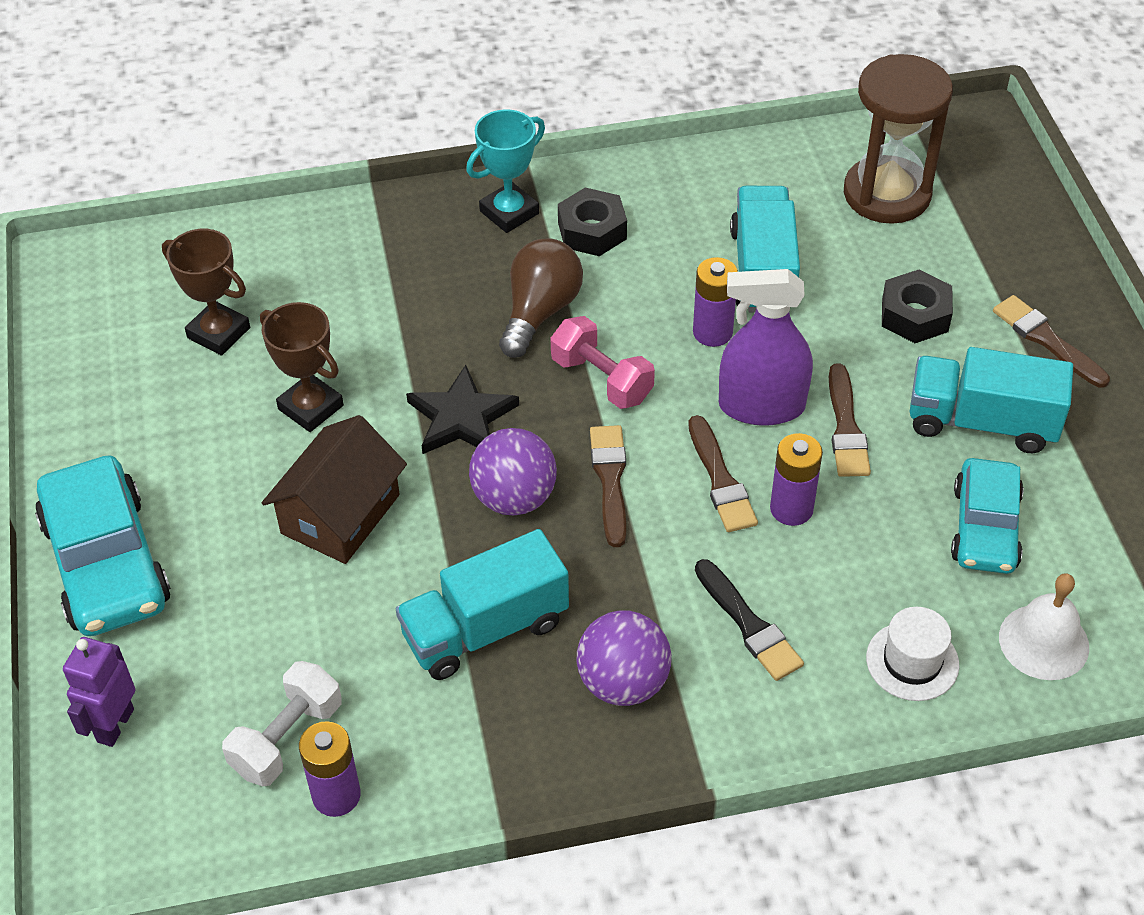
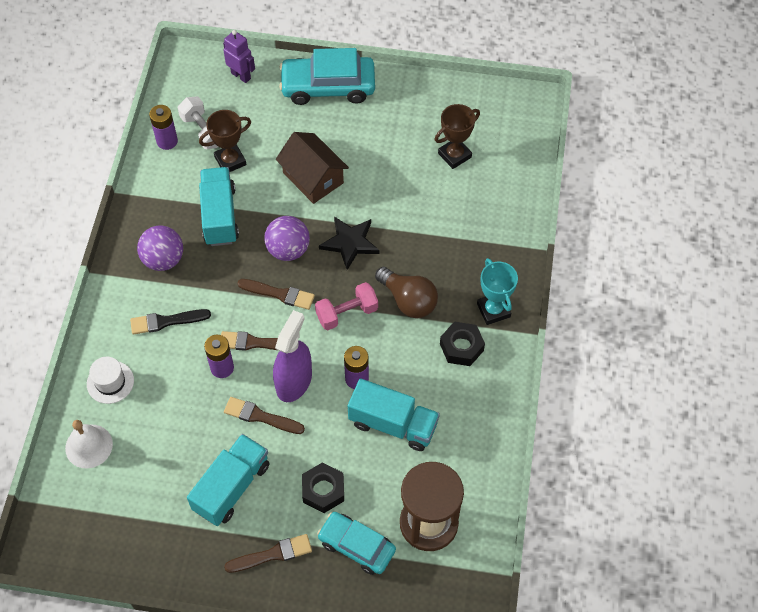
camera: 110 degrees right, 10 degrees up
(310, 407) = (386, 182): brown trophy -> brown trophy (230, 161)
(985, 528) = (165, 453): turquoise car -> turquoise car (356, 546)

